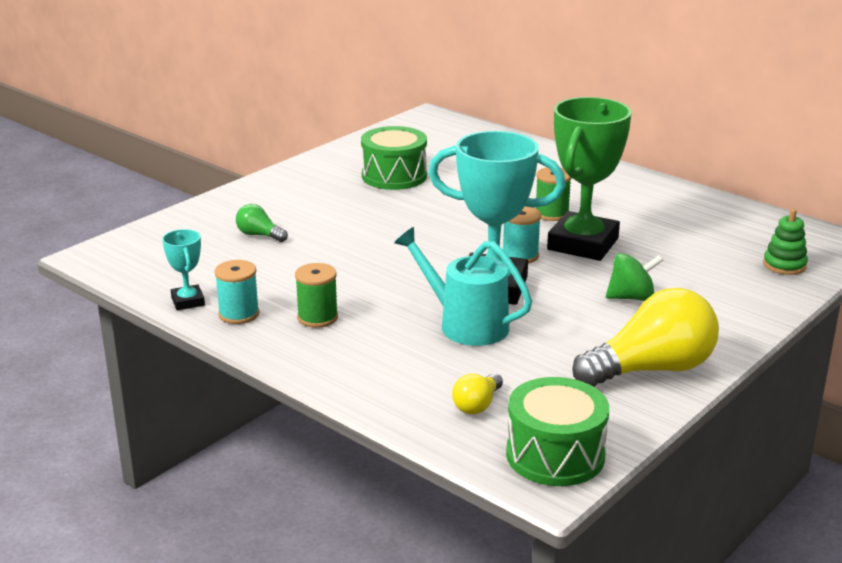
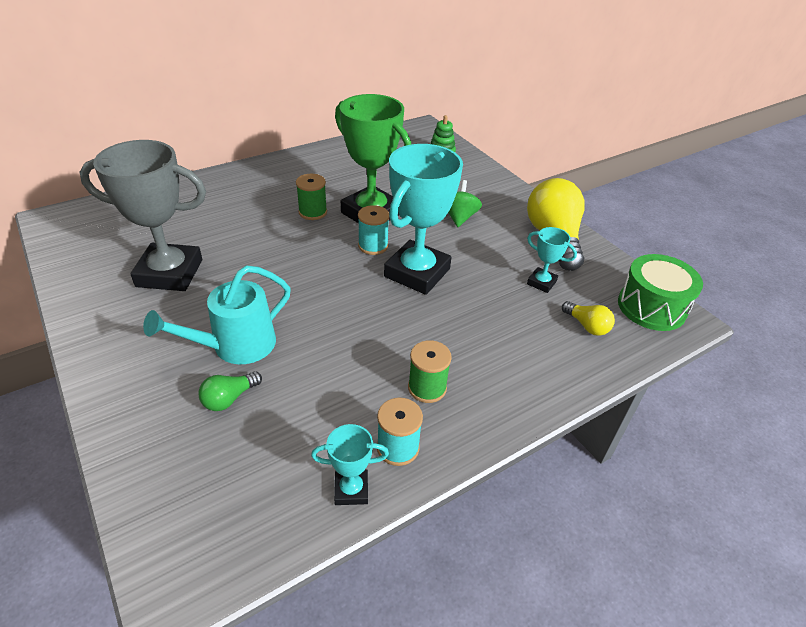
camera: 75 degrees left, 15 degrees up
(394, 176) = (169, 273): green drum -> grey trophy
(466, 324) = (470, 301): turquoise watering can -> turquoise watering can (236, 345)
(540, 367) = (541, 283): none -> turquoise trophy

